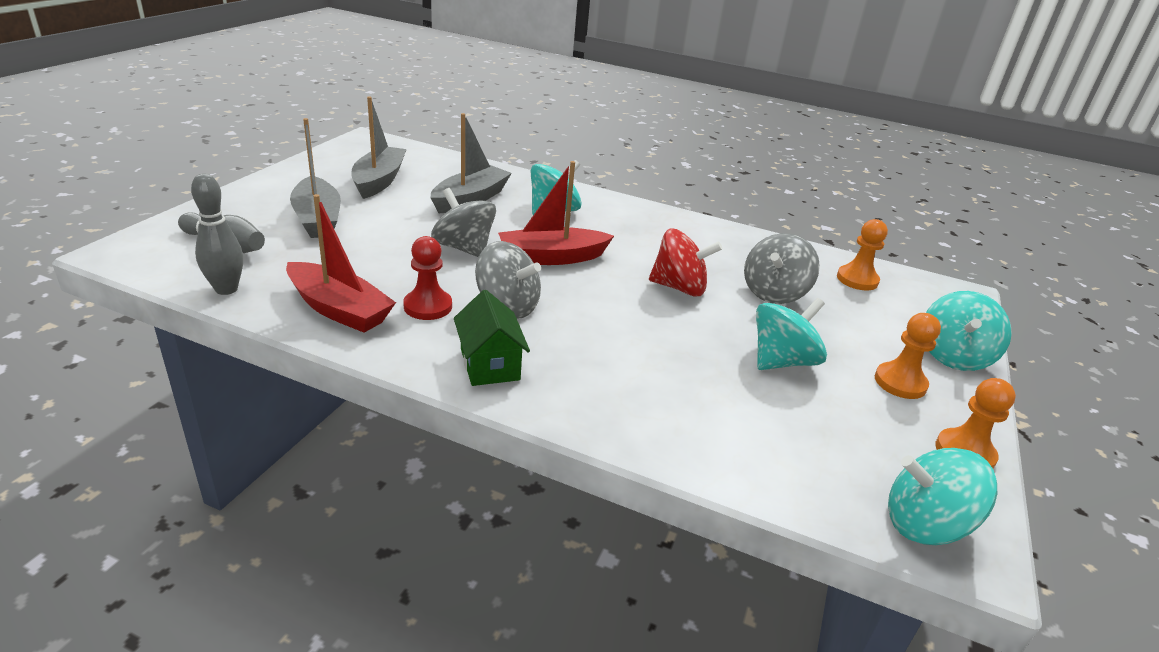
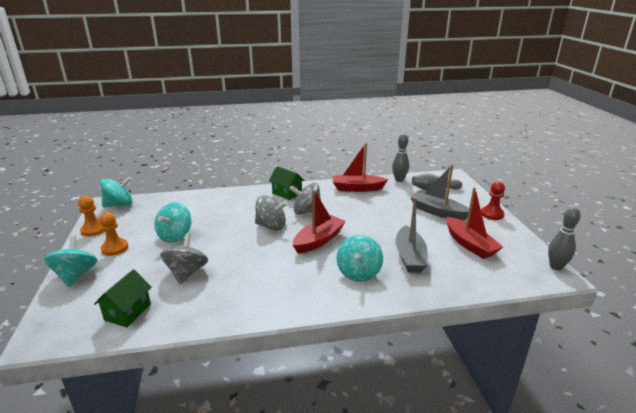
camera: 150 degrees right, 5 degrees down
(351, 141) = (556, 267): none -> grey bowling pin
(379, 181) = (469, 244): grey boat -> red boat
(428, 306) = (333, 200): red pawn -> red pawn (492, 214)
(464, 248) = (361, 227): grey spinning top -> grey spinning top (271, 226)
(679, 287) = (242, 252): red spinning top -> none
(857, 279) = (128, 312): orange pawn -> green house

